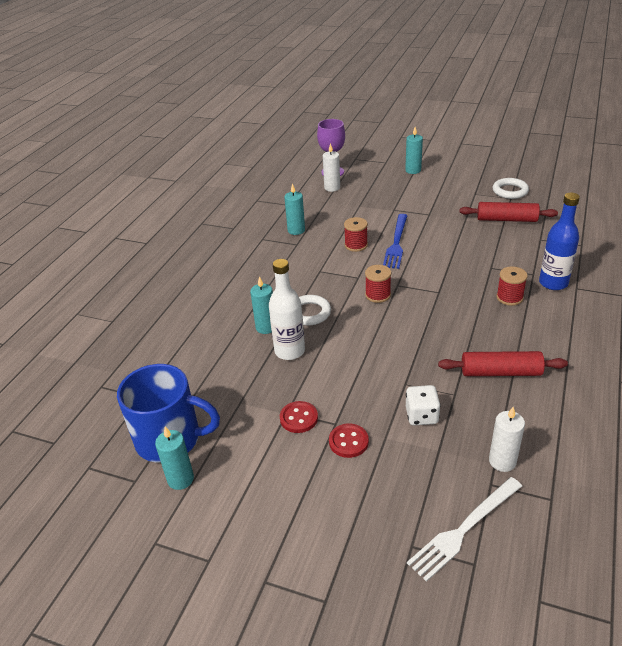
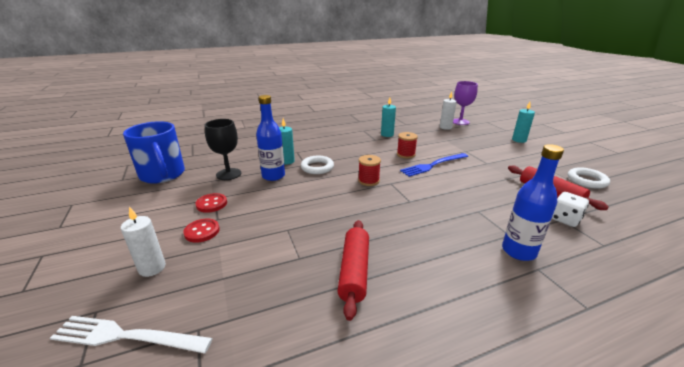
camera: 45 degrees right, 10 degrees down
(180, 479) = (130, 190): turquoise candle -> none
(241, 383) = (228, 174): none -> black goblet
(289, 351) = (273, 176): white bottle -> blue bottle
(421, 416) = (257, 252): white dice -> white dice (565, 219)
(500, 372) = (354, 271): red rolling pin -> red rolling pin turned 45 degrees clockwise
(502, 461) = (234, 324): white candle -> white candle (152, 268)
(509, 297) = (457, 235): red spool -> none

